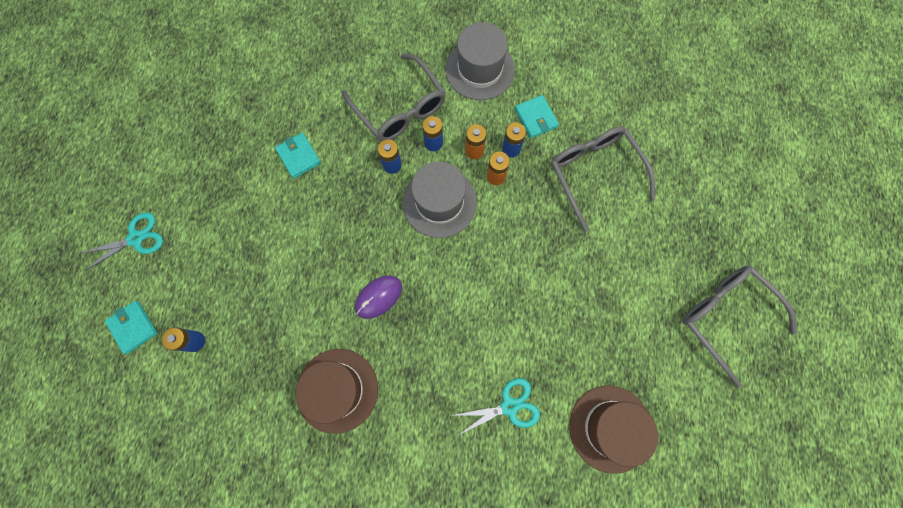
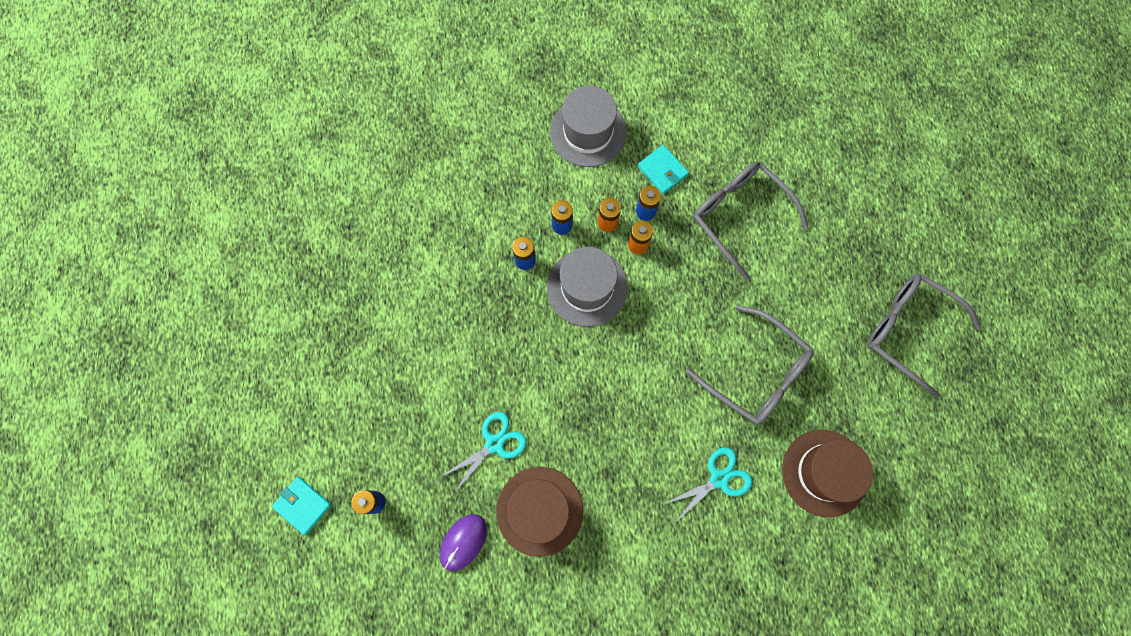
camera: 15 degrees left, 0 degrees up
(136, 238) = (273, 411): turquoise scissors -> turquoise scissors (494, 443)
(299, 156) = (422, 276): turquoise wallet -> none
(378, 297) = (553, 404): purple mouse -> purple mouse (463, 542)
(400, 108) = (514, 196): grey glasses -> grey glasses (756, 373)

